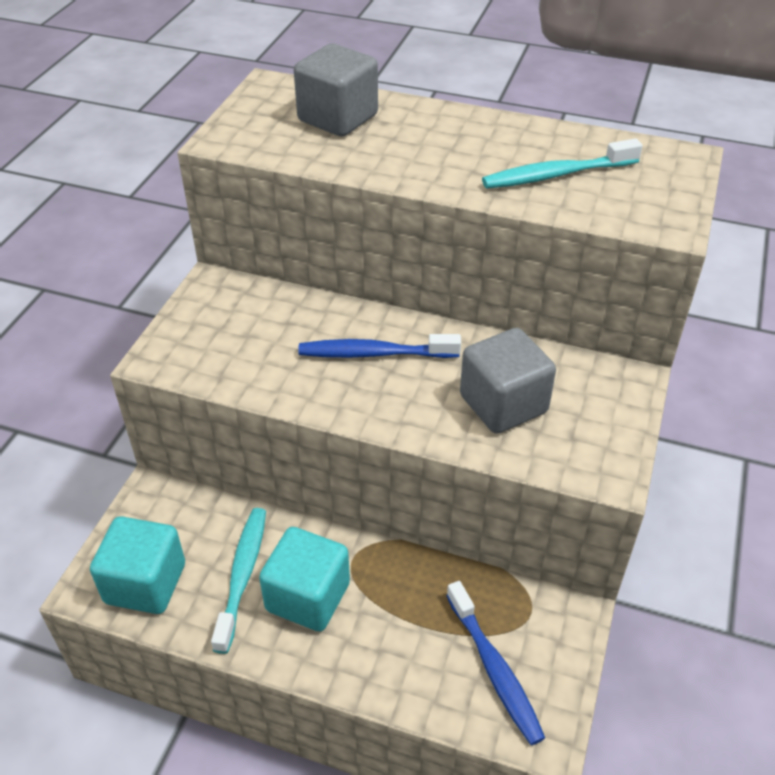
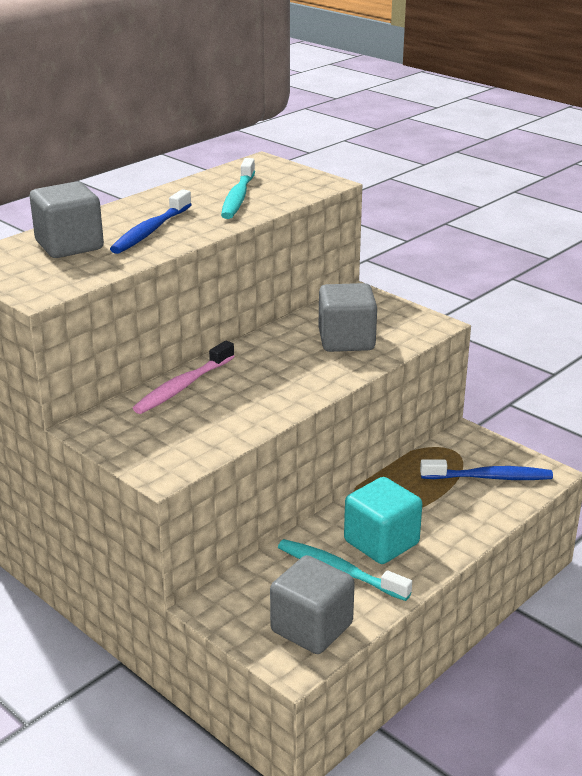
camera: 65 degrees left, 15 degrees down
(145, 583) = (311, 628): turquoise cube -> grey cube
(318, 314) = (183, 386): none -> pink toothbrush
(374, 353) = (251, 374): blue toothbrush -> blue toothbrush (150, 231)

